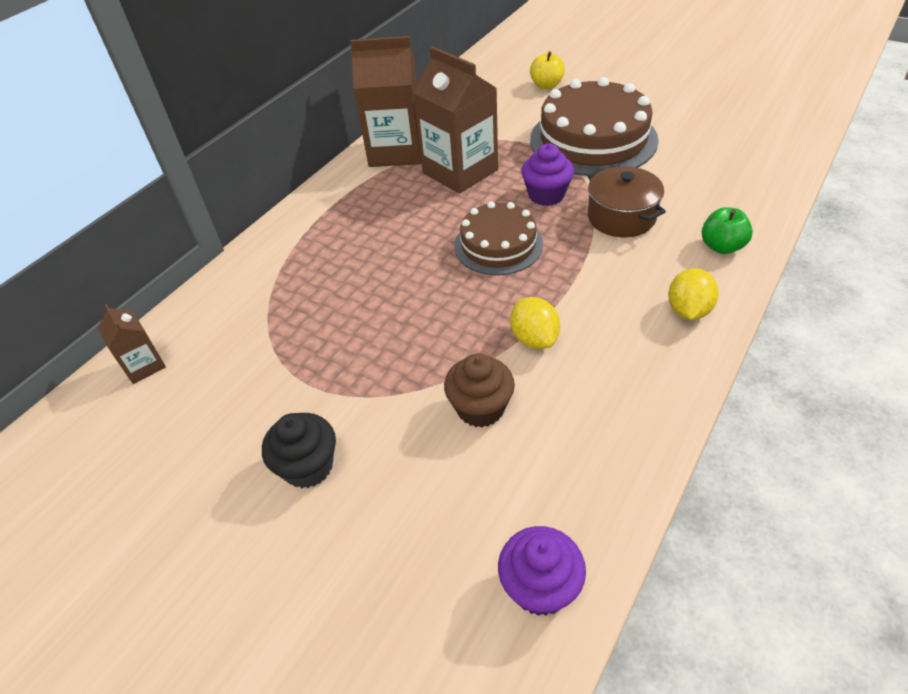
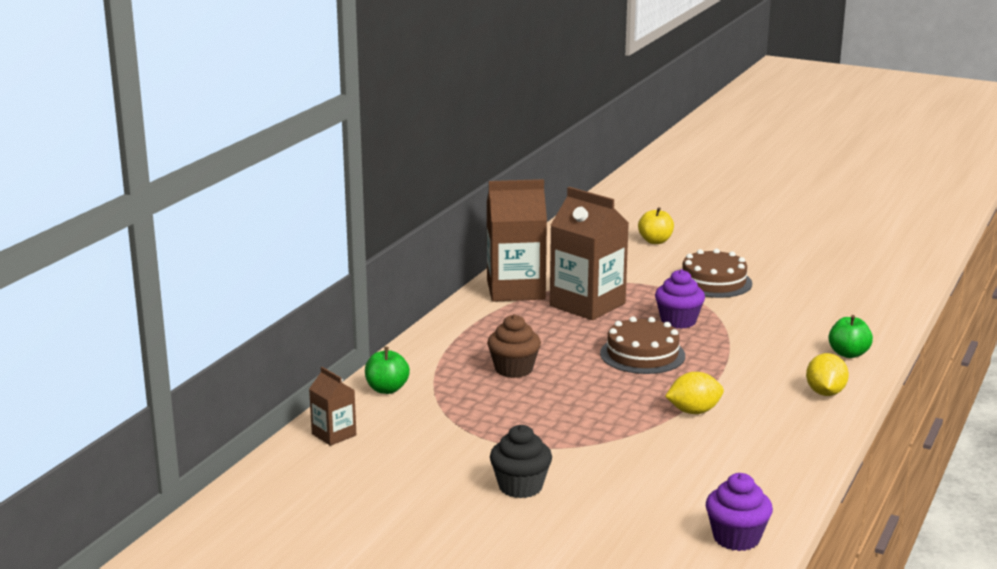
camera: 10 degrees left, 25 degrees down
(224, 294) = (387, 389): none -> green apple
(480, 408) = (659, 451): brown cupcake -> brown cupcake (514, 369)
(534, 338) = (694, 411): yellow lemon -> yellow lemon turned 75 degrees counterclockwise
(593, 139) = (713, 282): brown cake -> brown cake, size x0.60
(621, 217) = (753, 335): brown pot -> none

